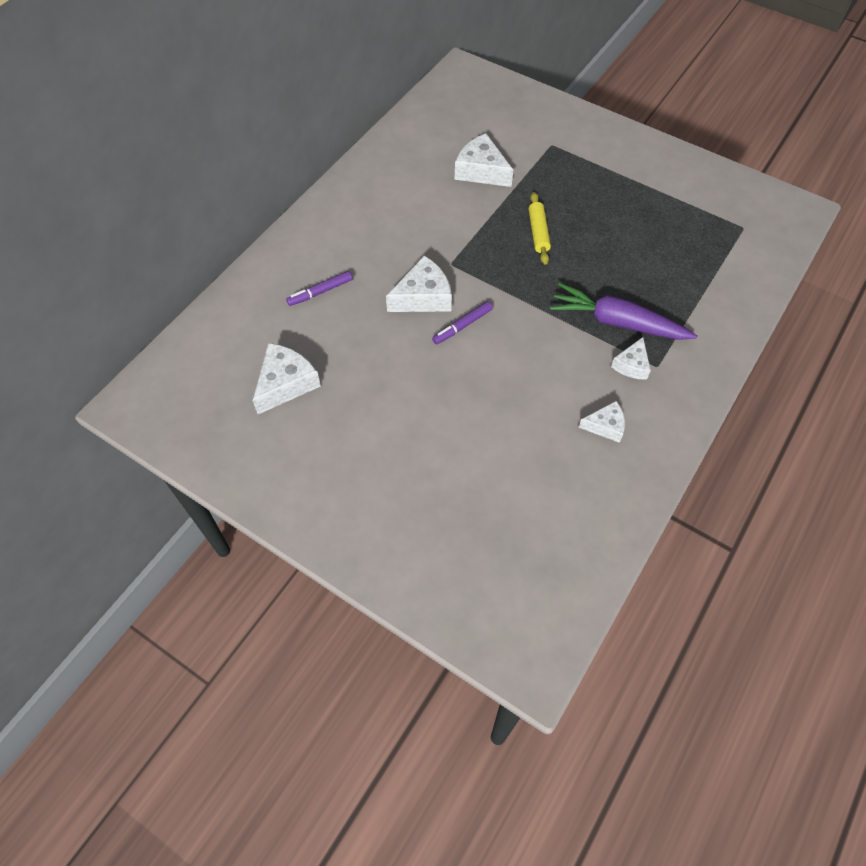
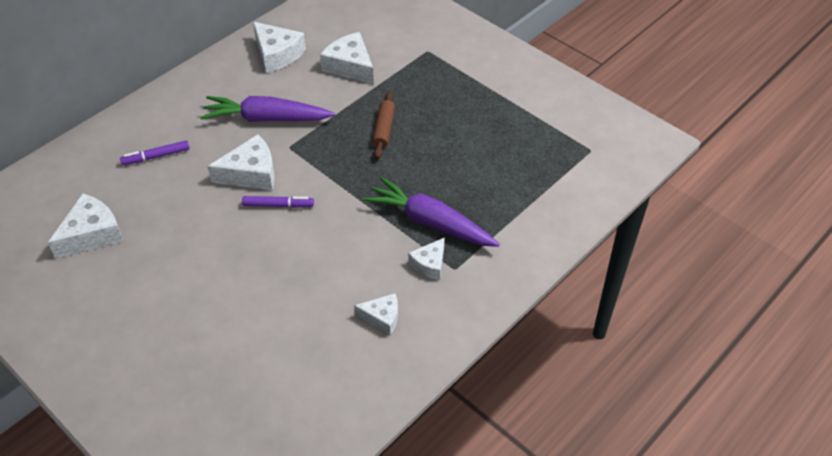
camera: 10 degrees right, 10 degrees down
(403, 167) = (277, 54): none -> white cheese
(417, 237) = (266, 119): none -> purple carrot
(462, 326) = (278, 205): purple marker -> purple marker turned 150 degrees counterclockwise
(538, 232) = (384, 129): yellow rolling pin -> brown rolling pin

